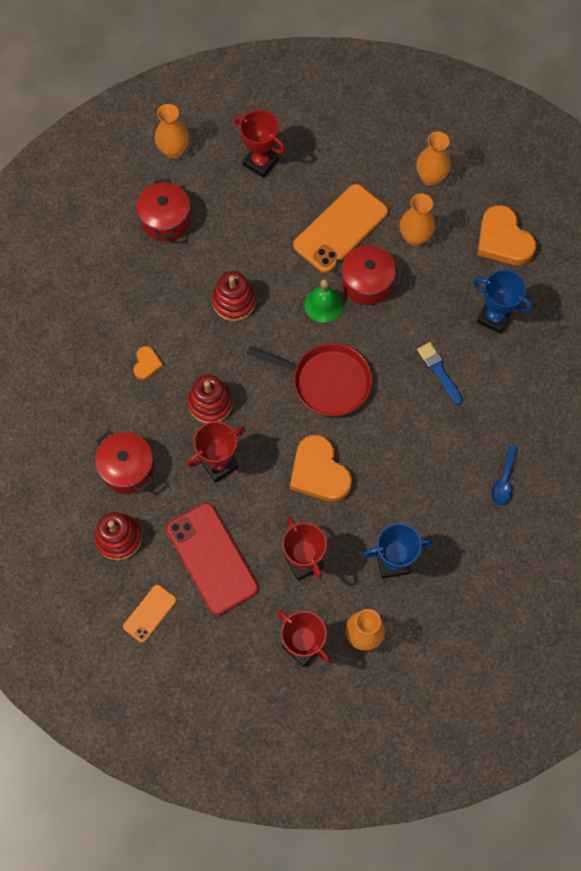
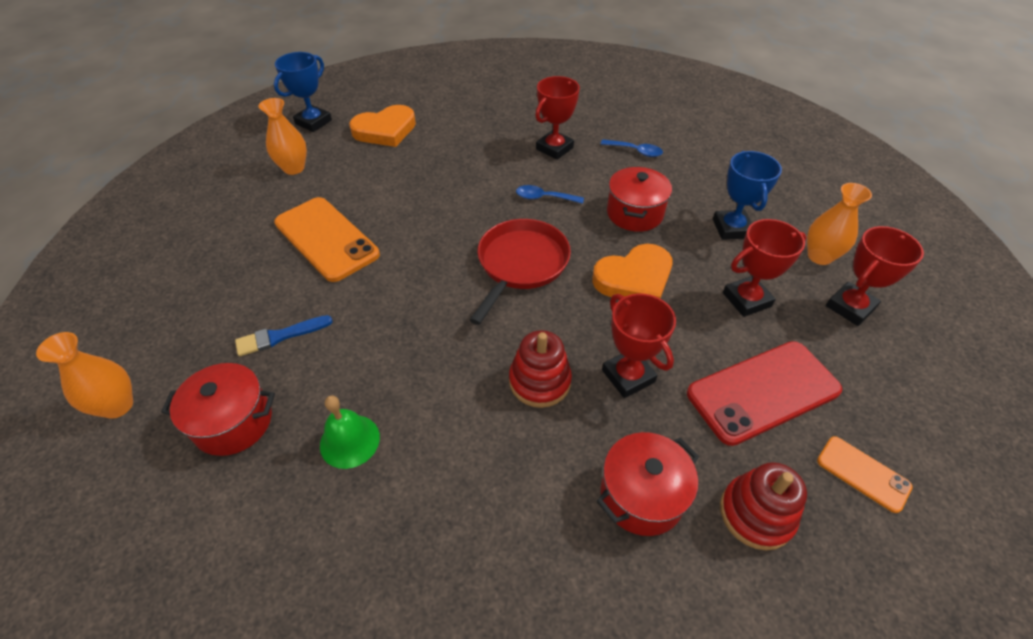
camera: 85 degrees left, 20 degrees down
(147, 364) = (469, 460): orange heart -> none
(234, 302) = (393, 346): red stacking toy -> none
(260, 162) = (196, 305): red trophy -> red trophy (554, 148)
(323, 304) = (421, 260): green bell -> green bell (349, 441)
(366, 283) = (403, 223): red pot -> red pot (634, 213)
(414, 237) = (360, 184): orange vase -> none
(416, 395) = (544, 198): none -> blue spoon
(439, 371) = (518, 181): blue brush -> blue brush (280, 336)
(494, 317) = (466, 142): blue trophy -> blue trophy (313, 122)

